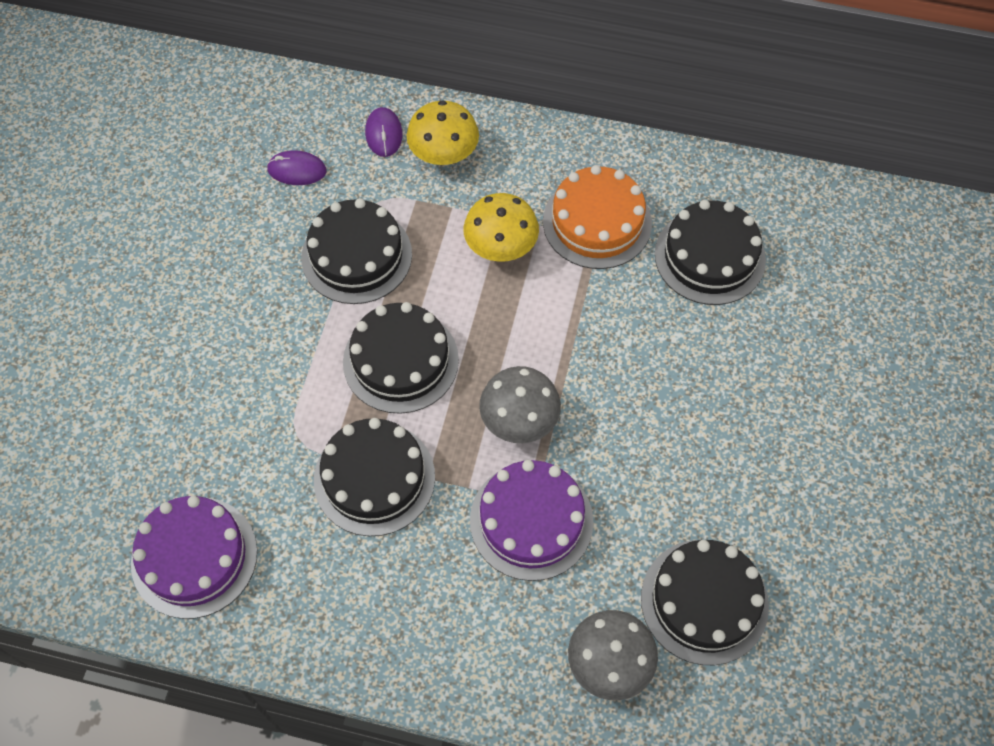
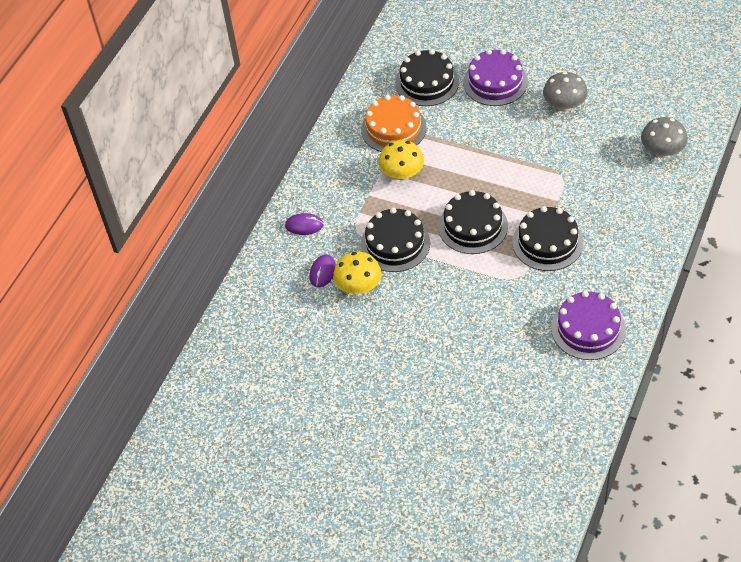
camera: 75 degrees left, 10 degrees down
(444, 154) = (327, 196): yellow mushroom -> yellow mushroom (359, 286)
(519, 420) = (519, 175): grey mushroom -> grey mushroom (564, 105)
(531, 520) = (580, 175): purple cake -> purple cake (495, 82)
(704, 601) = (632, 111): black cake -> none

